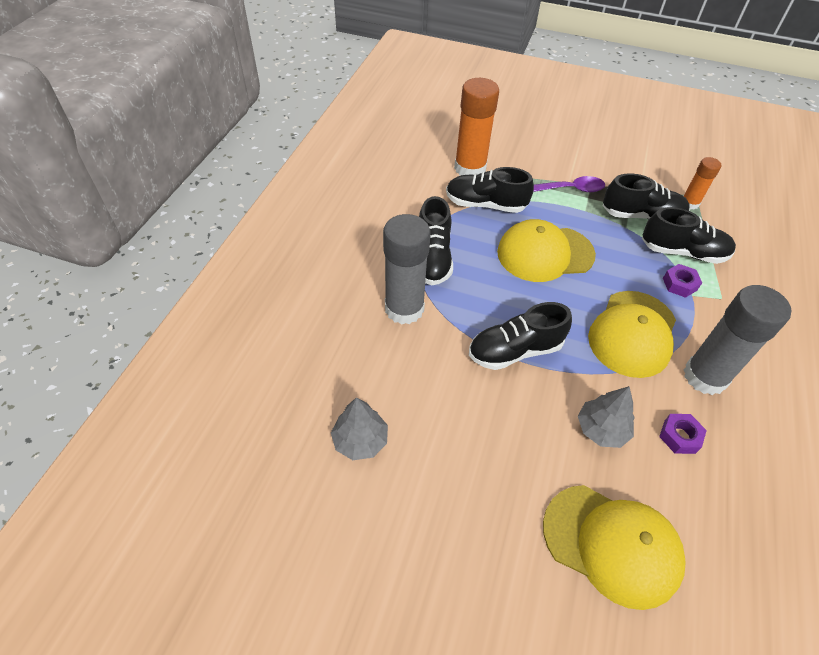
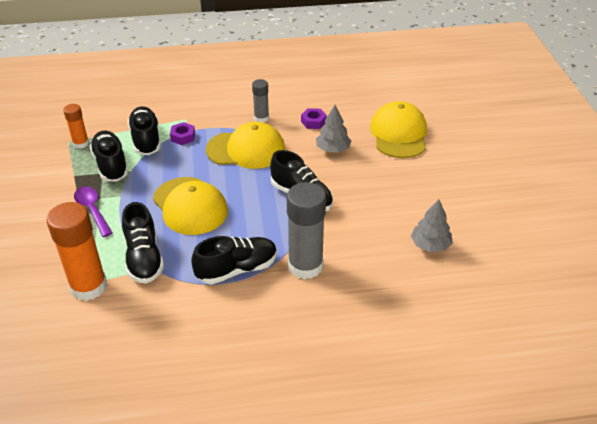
camera: 115 degrees left, 10 degrees down
(705, 376) = (261, 118): grey glue stick -> grey glue stick, size x0.54

